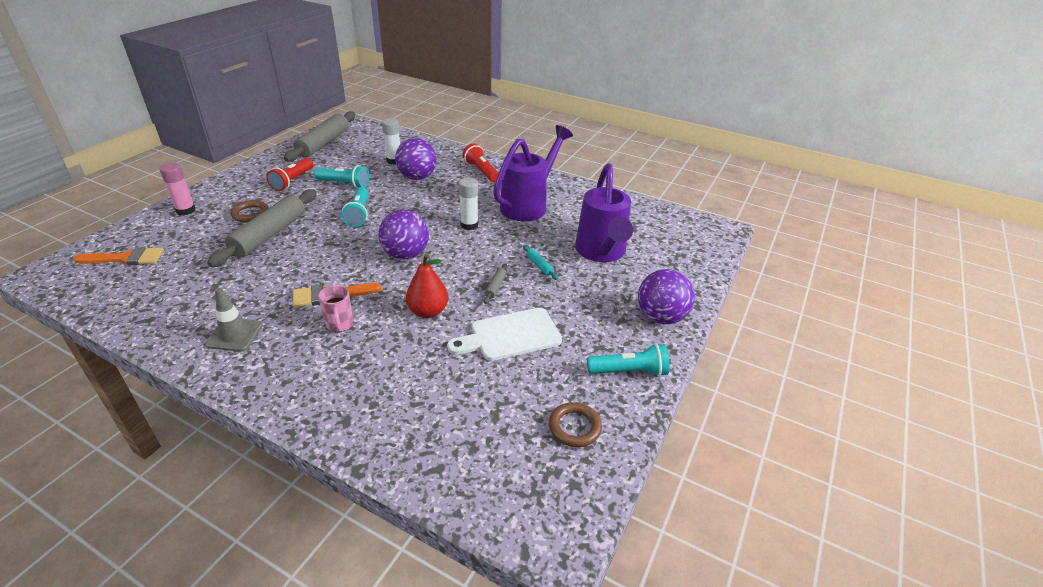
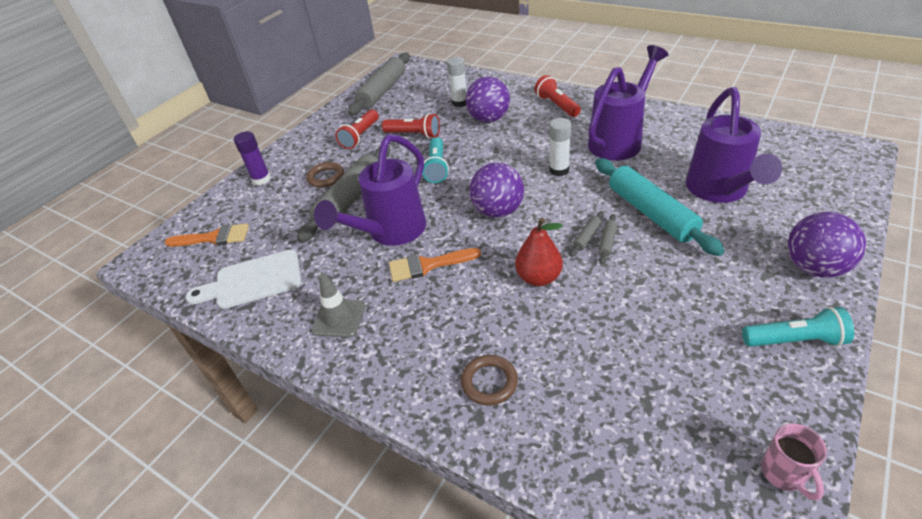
camera: 10 degrees right, 5 degrees up
(186, 210) = (261, 179): pink glue stick -> purple glue stick
(301, 266) = (390, 233): none -> purple watering can
(339, 325) = (446, 300): pink mug -> pink mug (783, 474)
(344, 184) = (414, 134): turquoise flashlight -> red flashlight
(479, 281) = (587, 237): none -> grey rolling pin
(510, 335) = (639, 302): white cutting board -> white cutting board (253, 281)
(539, 266) = (651, 213): turquoise rolling pin -> turquoise rolling pin, size x2.46
(574, 427) = (747, 416): brown ring -> brown ring (489, 382)

